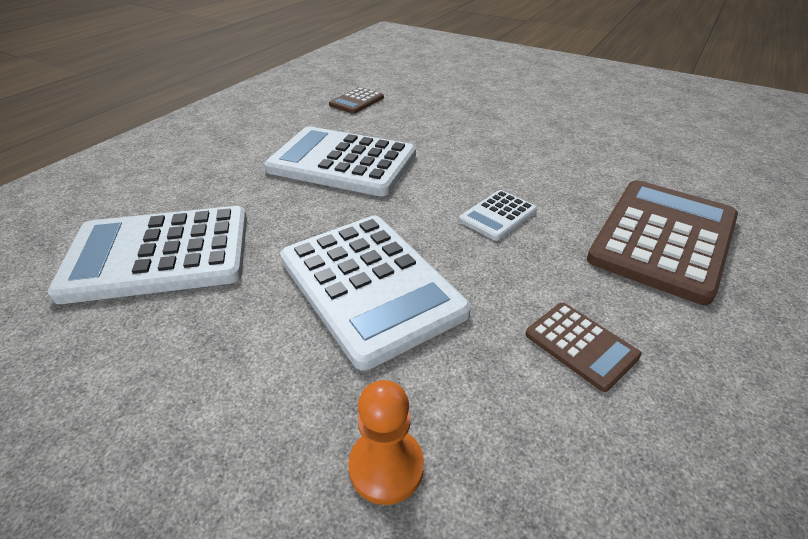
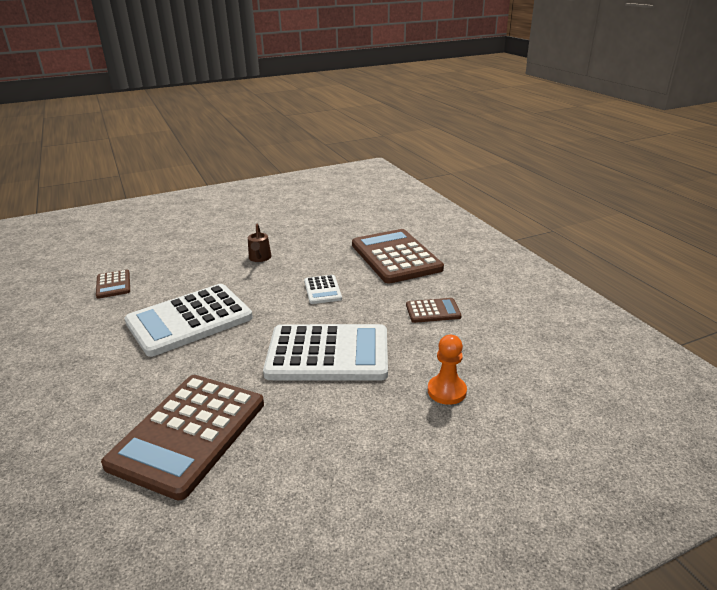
camera: 55 degrees left, 10 degrees down
(159, 254) = (188, 433): white calculator -> brown calculator
(501, 144) = (259, 258): none -> brown watering can

